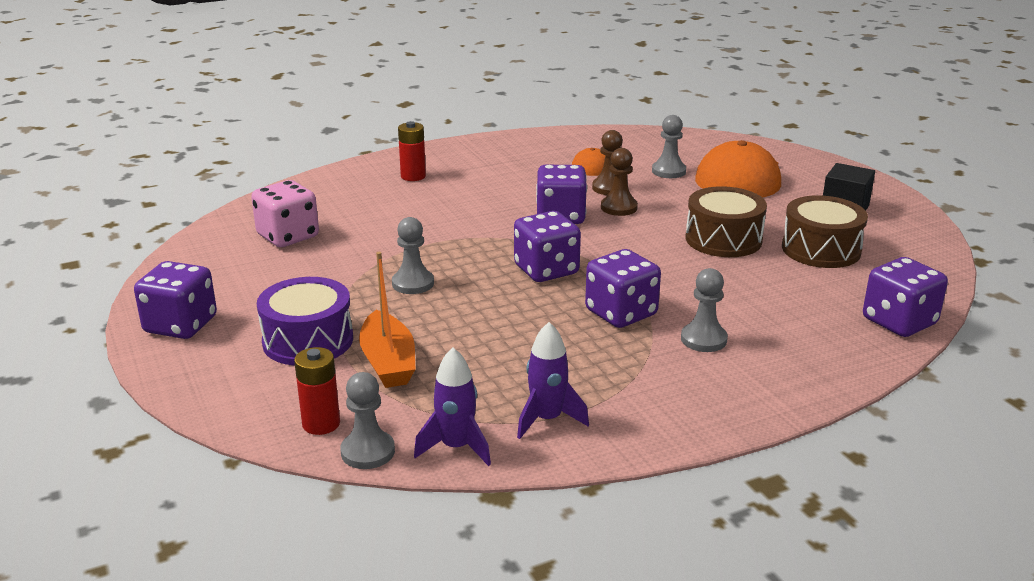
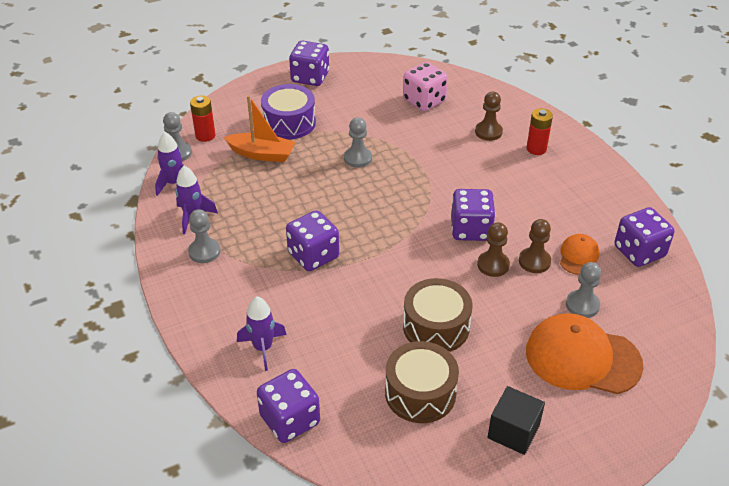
camera: 90 degrees right, 15 degrees up
(372, 200) = (488, 132): none -> brown pawn
(388, 362) = (262, 154): orange boat -> orange boat turned 150 degrees counterclockwise
(546, 270) = (378, 220): purple dice -> purple dice (639, 252)
(703, 339) = (274, 295): grey pawn -> grey pawn (204, 252)
(798, 344) = (263, 348): none -> purple rocket

